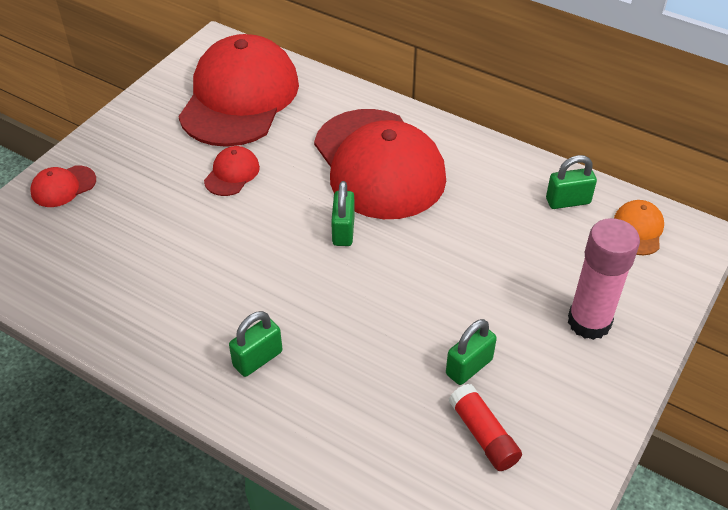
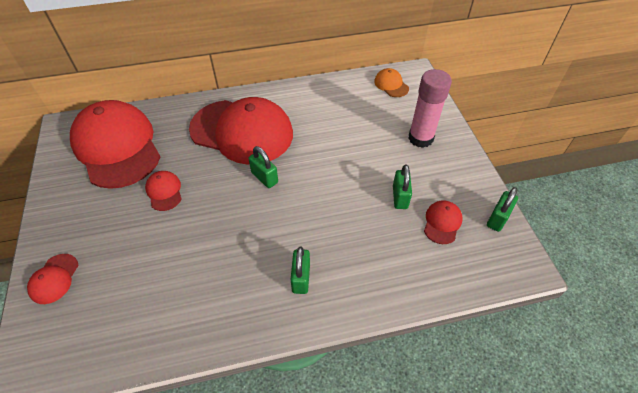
camera: 45 degrees left, 5 degrees up
(483, 435) = (442, 223): red glue stick -> red cap
(568, 201) = (349, 91): green padlock -> green padlock (497, 218)

